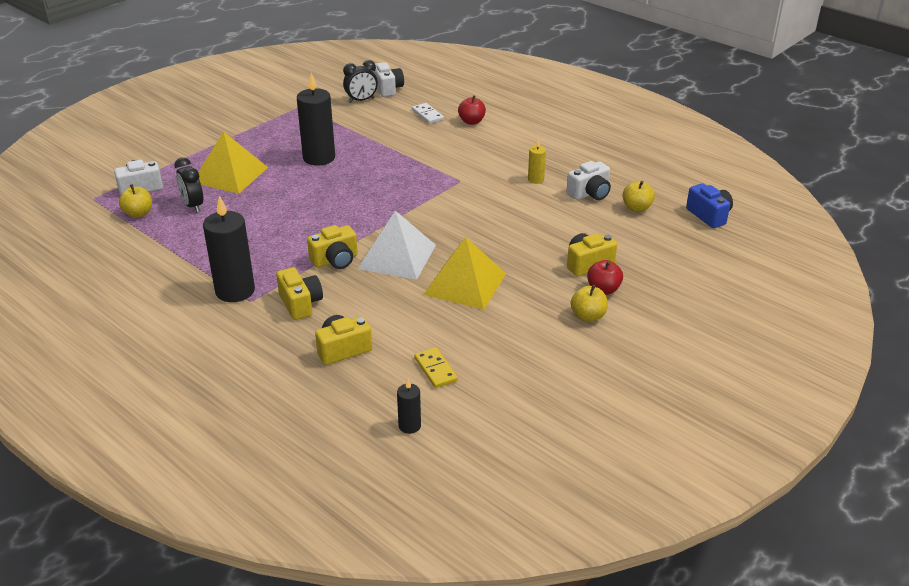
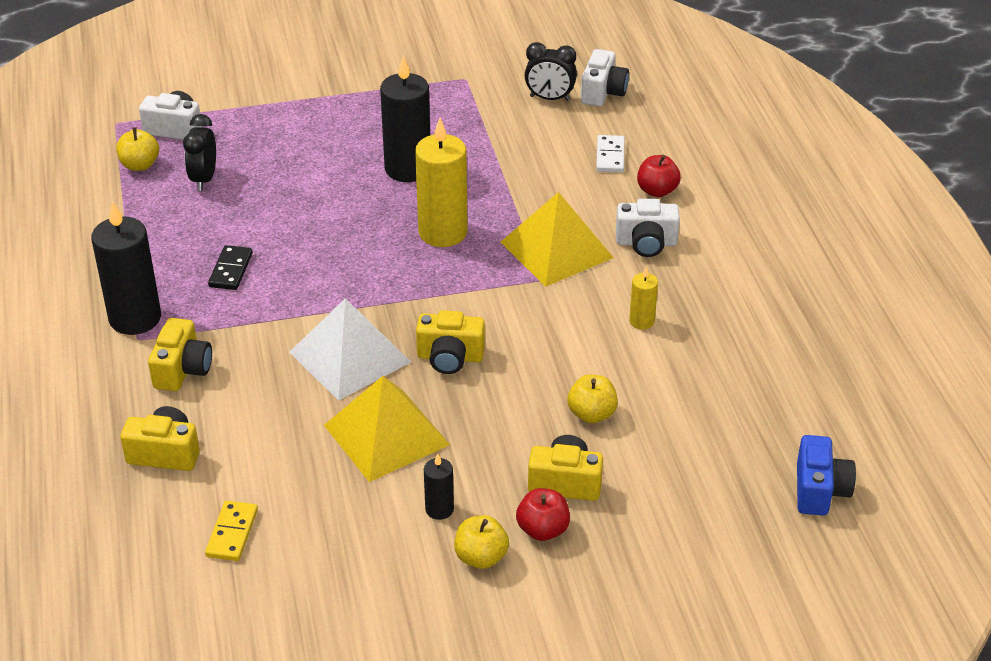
camera: 35 degrees right, 5 degrees up
(230, 174) = (285, 151): yellow pyramid -> yellow pyramid (556, 250)
(269, 243) = (230, 270): none -> black domino
(335, 260) = (277, 328): yellow camera -> yellow camera (450, 357)
(377, 180) = (443, 232): none -> yellow candle
(409, 426) = (132, 589): black candle -> black candle (439, 509)
(590, 193) = (690, 376): white camera -> white camera (646, 243)
(636, 208) = (729, 429): yellow apple -> yellow apple (592, 414)

